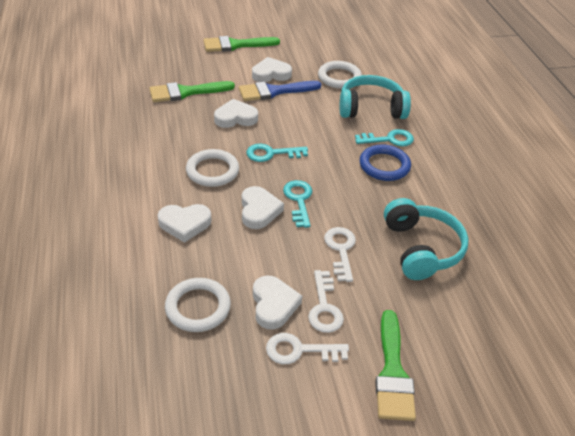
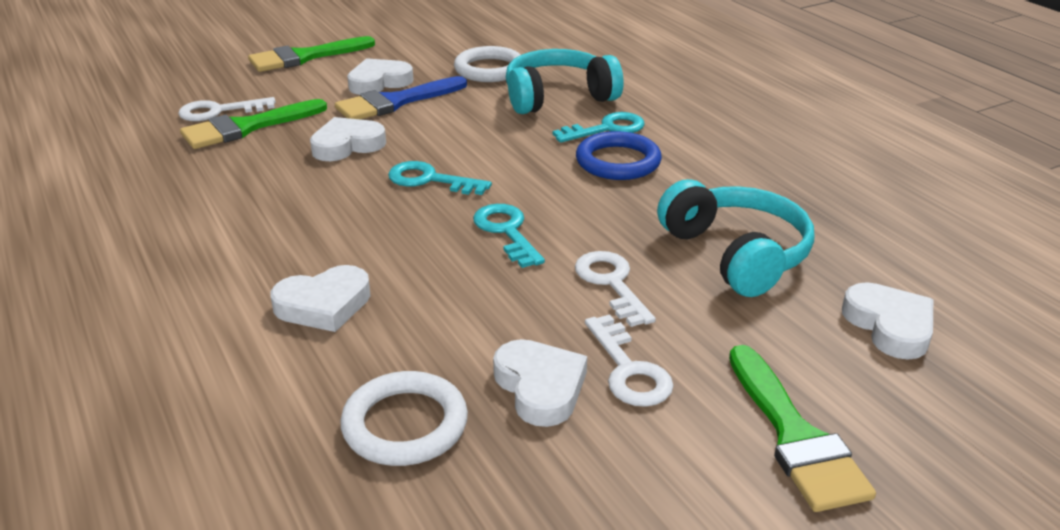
camera: 15 degrees left, 10 degrees down
(212, 171) = (340, 221): white ring -> none
(259, 210) = (447, 259): white heart -> white heart (889, 326)
(271, 154) = (430, 180): turquoise key -> turquoise key turned 45 degrees clockwise
(299, 350) = (621, 445): white key -> white key (219, 111)

